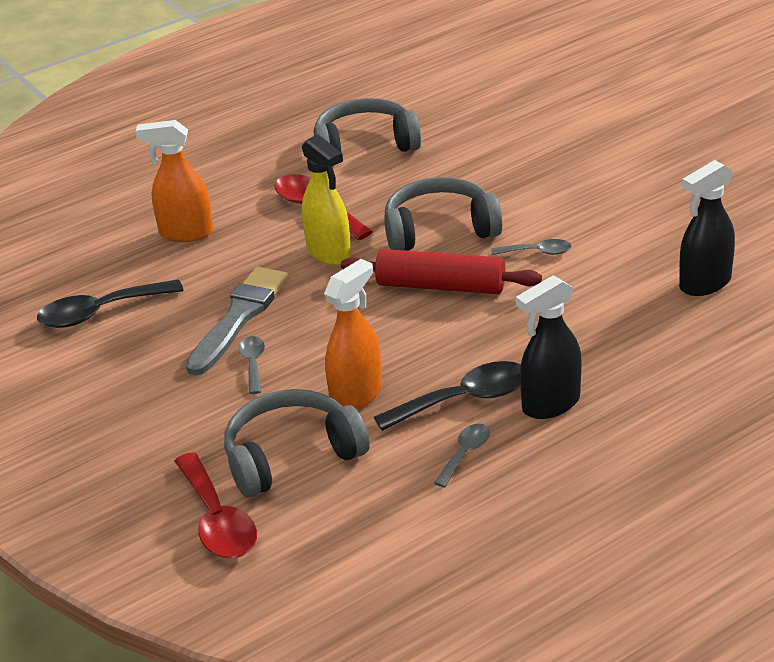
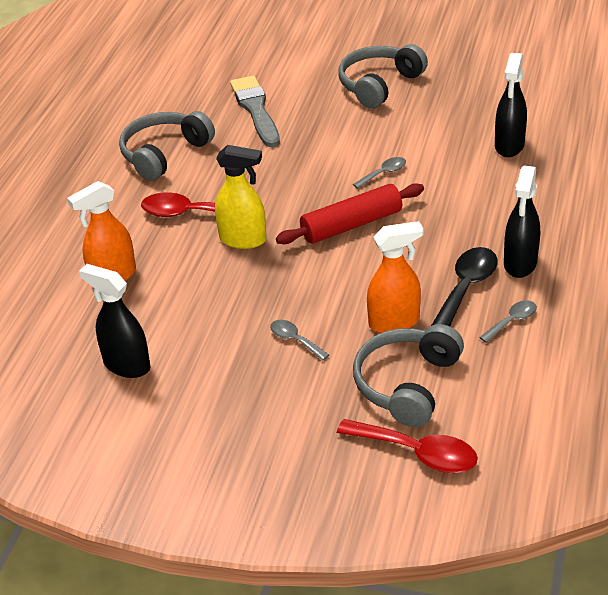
camera: 40 degrees left, 5 degrees up
(100, 312) = (126, 365): black spoon -> black spray bottle
(239, 317) = (240, 314): grey brush -> grey brush (256, 110)
(356, 395) = (394, 322): orange spray bottle -> orange spray bottle turned 75 degrees clockwise
(439, 229) = (299, 188): grey headphones -> grey headphones (379, 85)
(465, 454) = (512, 321): grey spoon -> grey spoon turned 60 degrees clockwise

